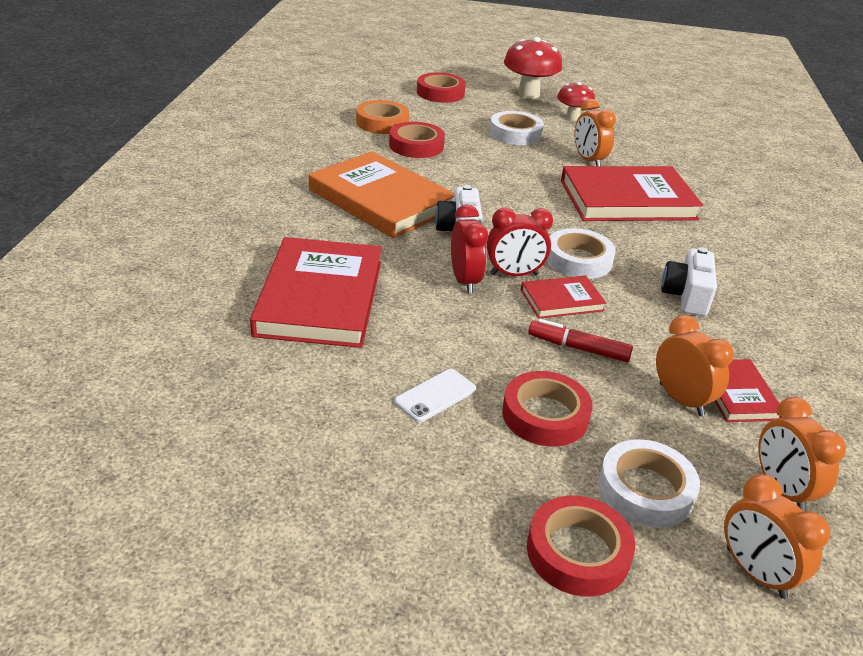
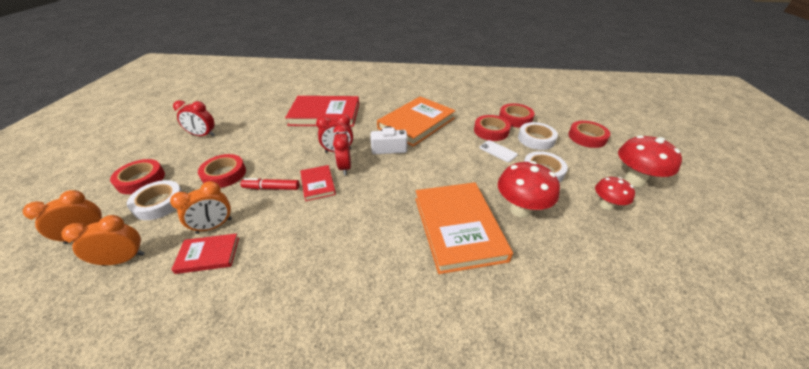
camera: 90 degrees right, 5 degrees up
(382, 123) = (515, 118): orange tape -> red tape
(384, 488) = (203, 135): none -> red clock
(435, 395) = (250, 144): white phone -> white phone (498, 151)
(578, 260) = (363, 194): white tape -> white tape (536, 139)
(578, 348) = (271, 188): red marker -> red marker turned 105 degrees counterclockwise
(588, 160) = (520, 209): orange clock -> red mushroom
(627, 200) = (458, 227): red book -> orange book
(686, 296) = (319, 245): white camera -> none

